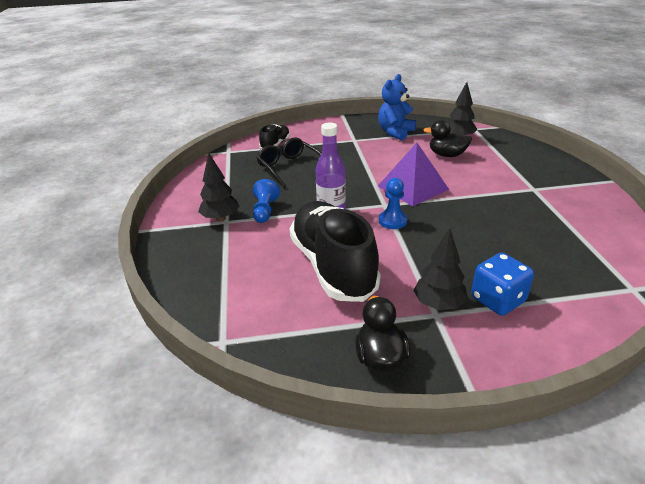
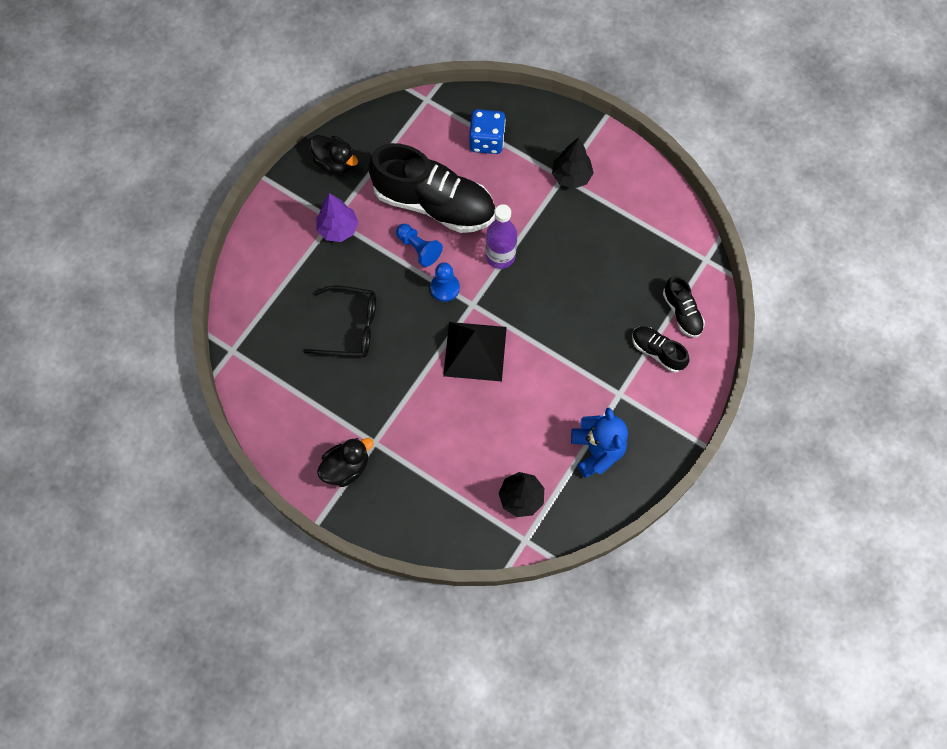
camera: 130 degrees right, 35 degrees up
(265, 211) = (552, 213): blue pawn -> blue pawn (419, 248)
(289, 167) = (613, 286): black glasses -> black glasses (350, 327)
(311, 141) = (657, 352): none -> black shoe
(412, 187) = (475, 351): purple pyramid -> black pyramid
(438, 304) = (338, 229): black tree -> purple tree
(447, 155) = (499, 443): black duck -> black duck (346, 467)
(497, 300) = (307, 264): blue dice -> blue dice (486, 141)

